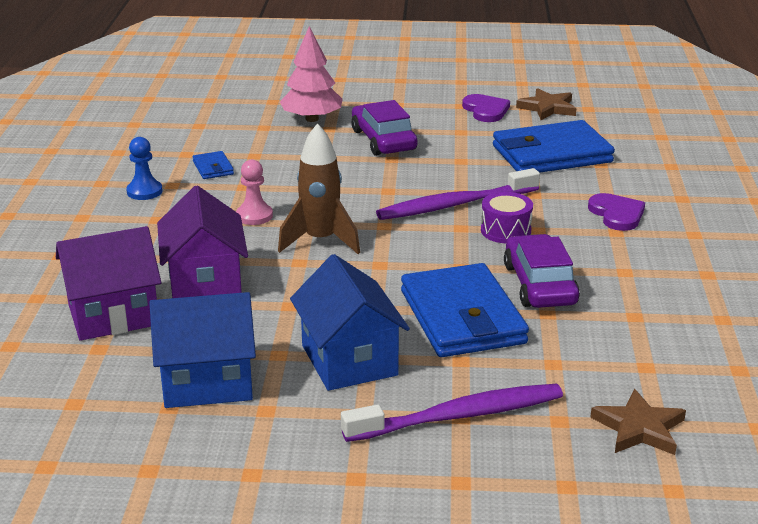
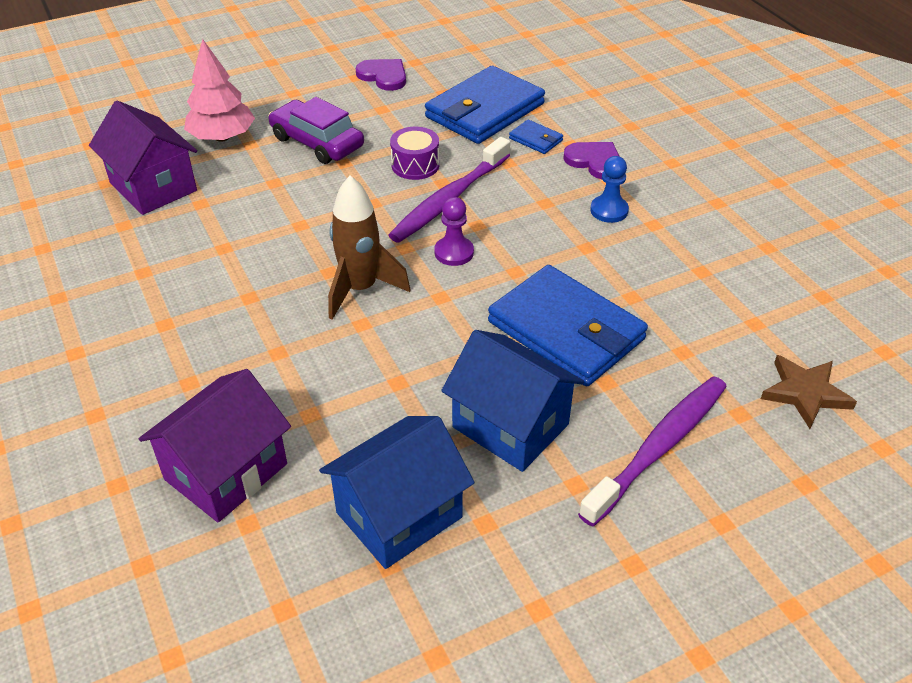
camera: 30 degrees left, 15 degrees up
(144, 191) = (119, 292): blue pawn -> blue pawn (609, 210)
(205, 283) = (289, 388): purple house -> purple house (153, 187)
(213, 168) = (170, 234): blue wallet -> blue wallet (536, 139)
(254, 216) = (267, 282): pink pawn -> none
(421, 240) = (454, 252): none -> purple pawn
(505, 231) = (519, 214): purple drum -> purple drum (415, 165)
(539, 284) = (599, 266): purple car -> none
(547, 108) = (436, 57): brown star -> none

